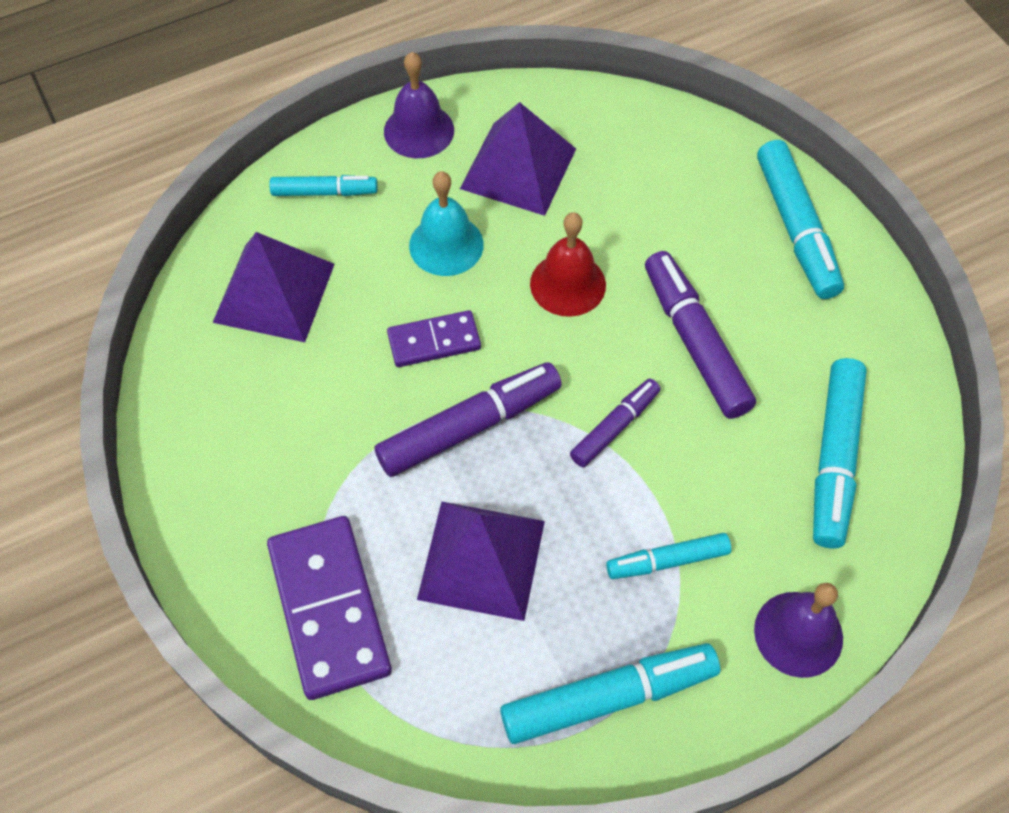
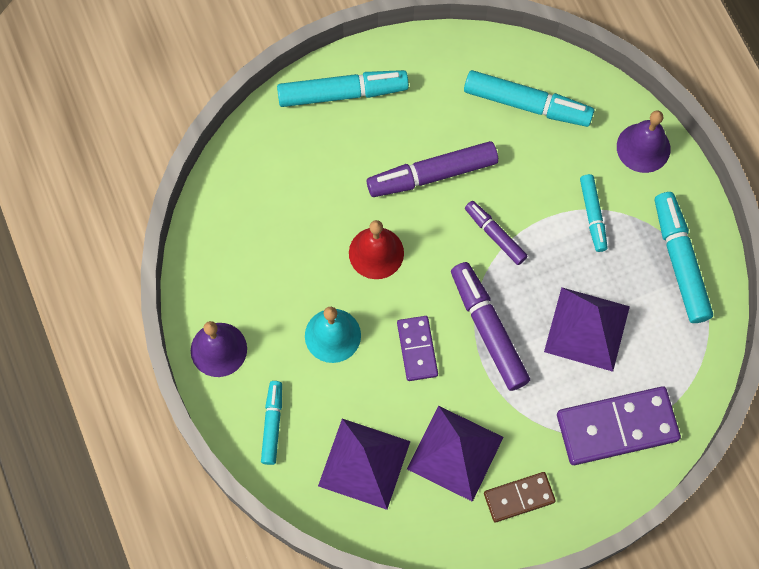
camera: 85 degrees left, 10 degrees up
(224, 479) = (519, 498): none -> brown domino
(518, 168) = (265, 277): purple pyramid -> purple pyramid (455, 452)

